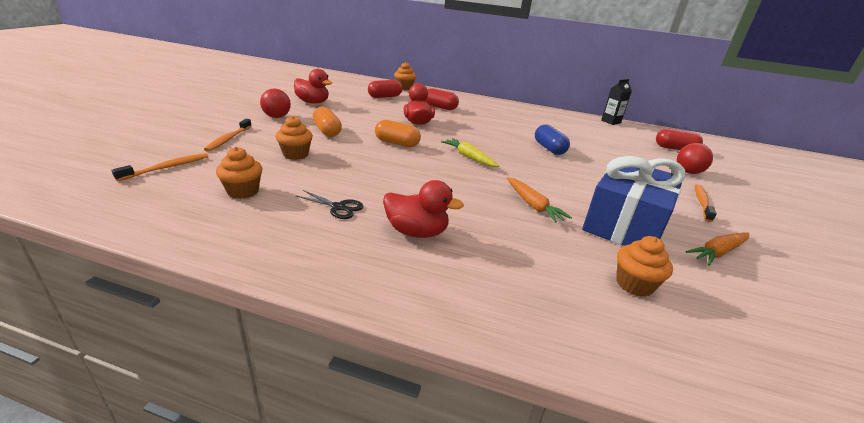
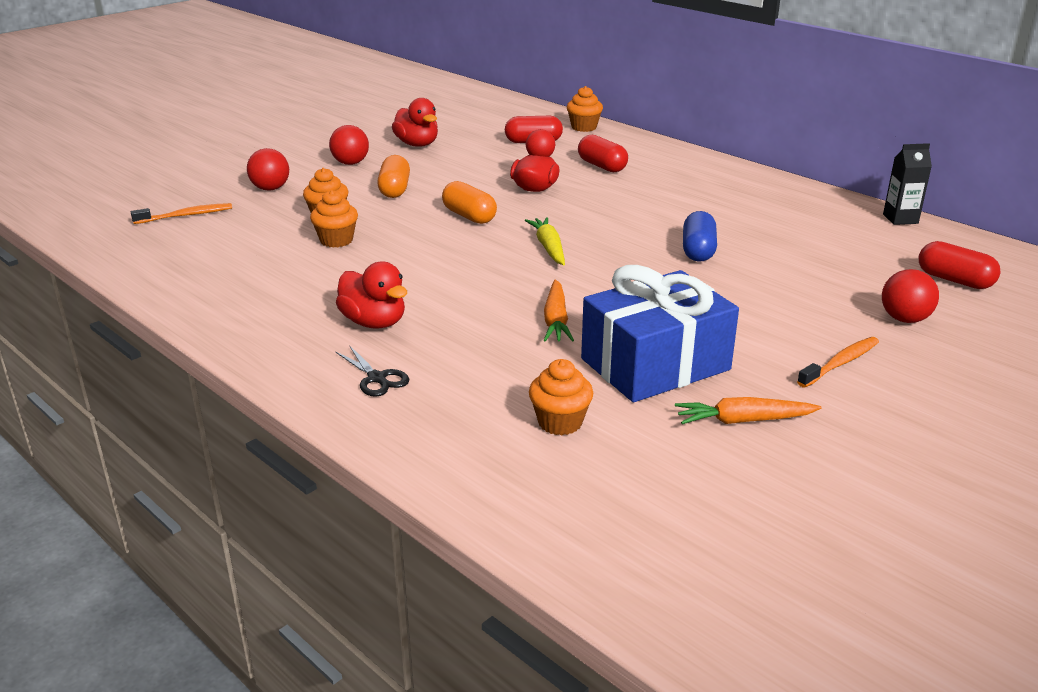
camera: 30 degrees right, 0 degrees up
(228, 139) = (270, 188): orange toothbrush -> red ball
(243, 191) = (238, 251): orange cupcake -> orange cupcake (336, 240)
(339, 207) = (318, 283): black scissors -> black scissors (377, 379)

